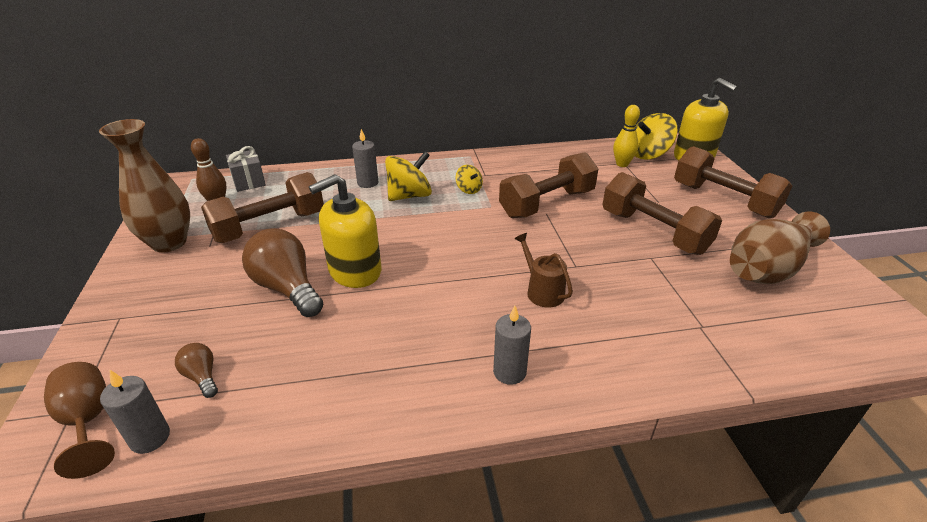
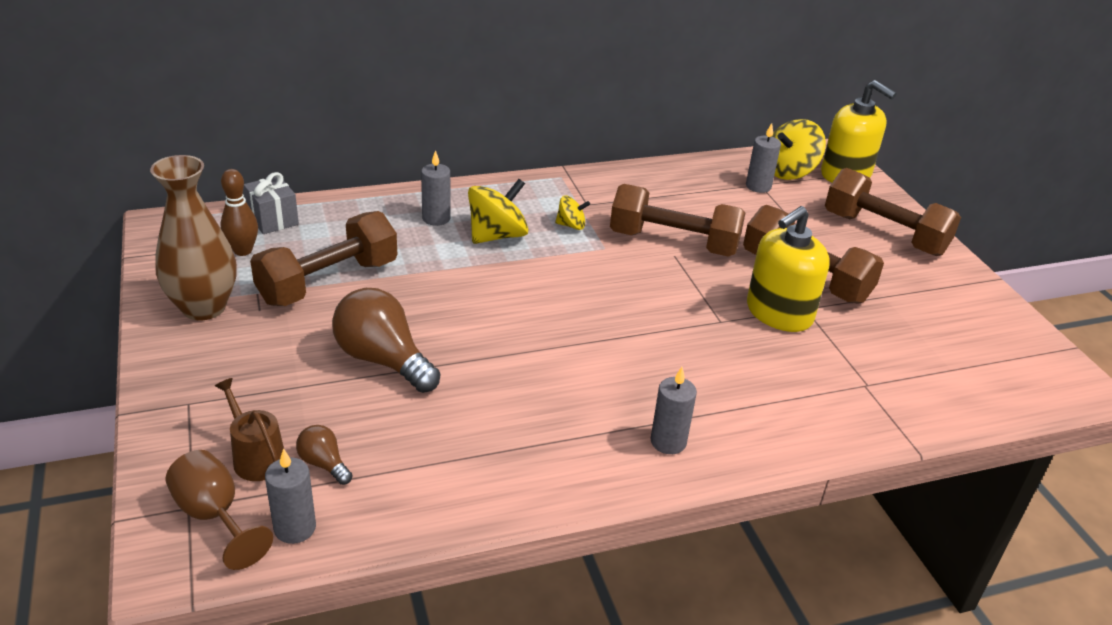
camera: 10 degrees left, 0 degrees up
(354, 271) = (459, 336): yellow soap dispenser -> yellow soap dispenser (779, 313)
(469, 189) = (571, 225): yellow spinning top -> yellow spinning top turned 45 degrees counterclockwise
(542, 291) = (687, 352): brown watering can -> brown watering can (256, 457)
(547, 203) = (673, 243): brown dumbbell -> brown dumbbell turned 60 degrees clockwise
(622, 164) = (758, 186): yellow bowling pin -> grey candle
(767, 269) = (935, 318): brown vase -> none

